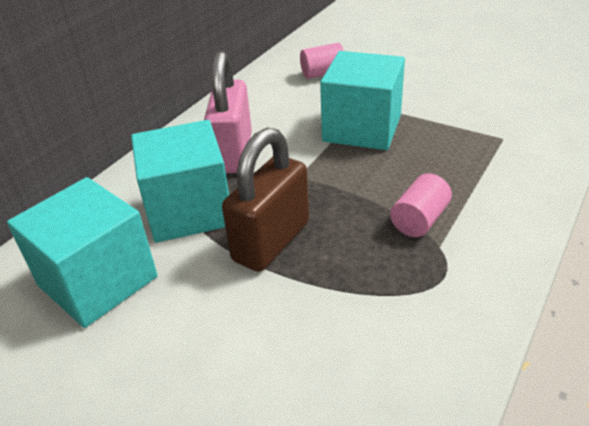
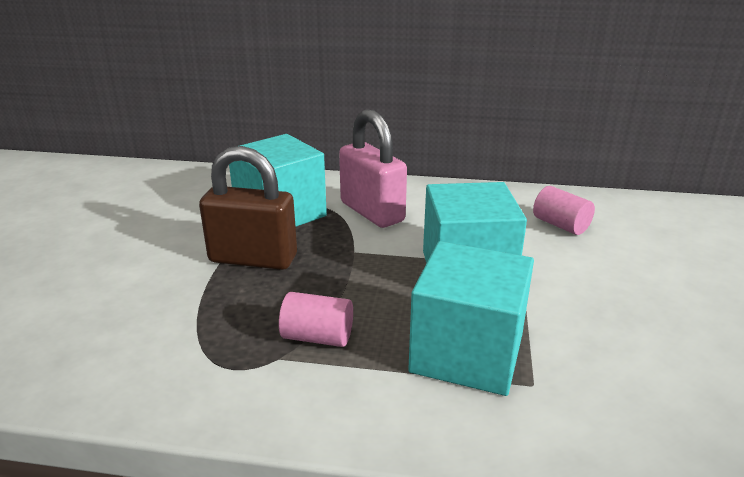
camera: 65 degrees right, 10 degrees down
(98, 281) = (188, 202): turquoise cube -> turquoise cube (467, 353)
(233, 153) = (372, 212): pink padlock -> pink padlock turned 75 degrees clockwise

